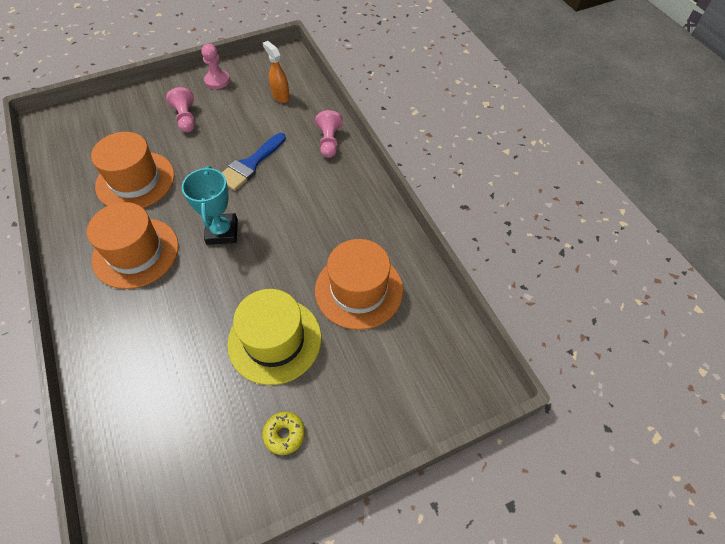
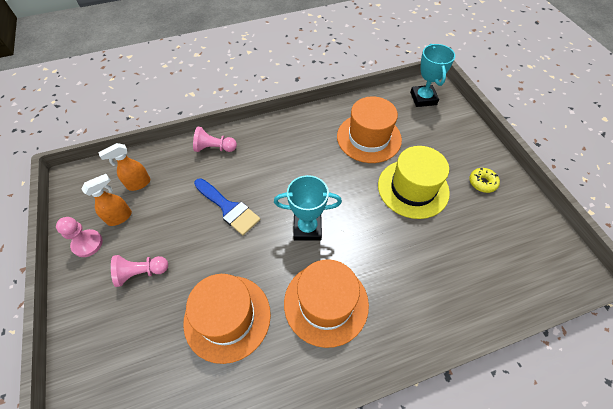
camera: 85 degrees left, 0 degrees up
(243, 93) = (120, 217): none -> orange spray bottle
(450, 365) = (423, 98): none -> turquoise trophy

